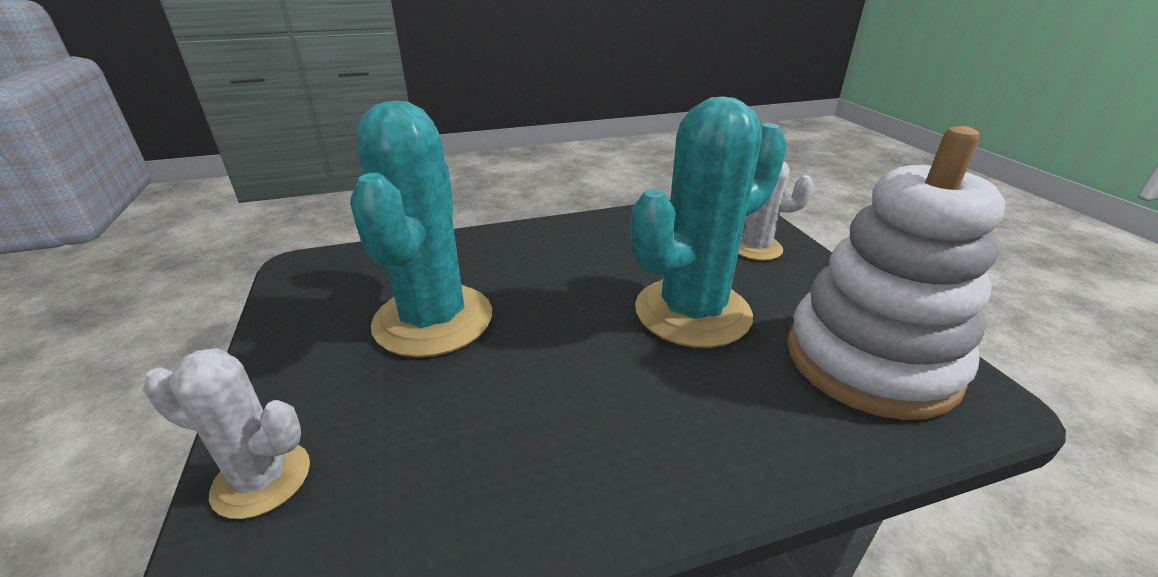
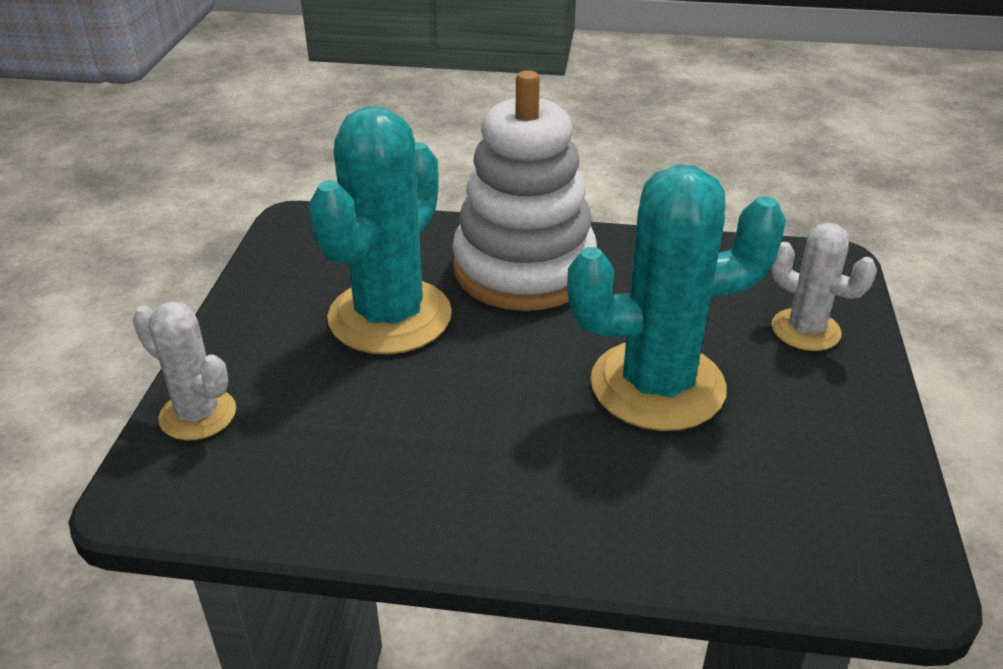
camera: 25 degrees right, 5 degrees up
(870, 361) = (811, 498): white stacking toy -> white stacking toy (524, 269)

